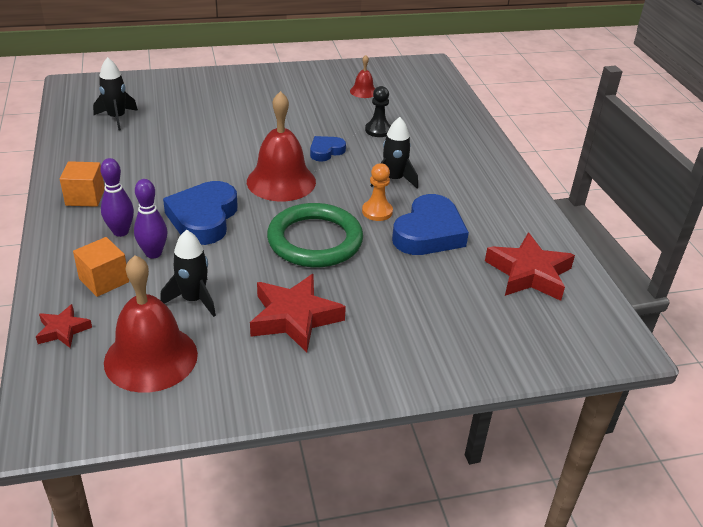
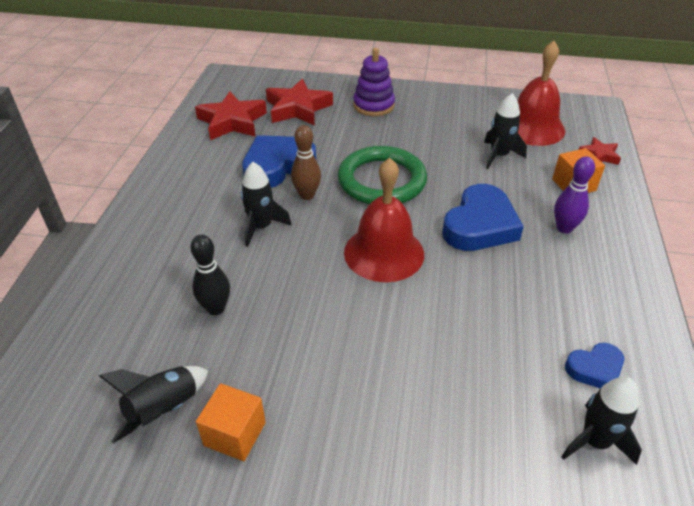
camera: 155 degrees left, 5 degrees up
(85, 197) = (611, 281): orange cube -> orange cube (235, 434)
(153, 253) = (531, 199): purple bowling pin -> none
(294, 318) = (426, 130): red star -> red star (298, 108)
(326, 151) = (308, 286): blue heart -> blue heart (595, 369)
(363, 91) = (164, 410): red bell -> black rocket
(377, 211) = (307, 195): orange pawn -> brown bowling pin
(378, 130) = (216, 308): black pawn -> black bowling pin
(383, 343) = (373, 105): none -> purple stacking toy

